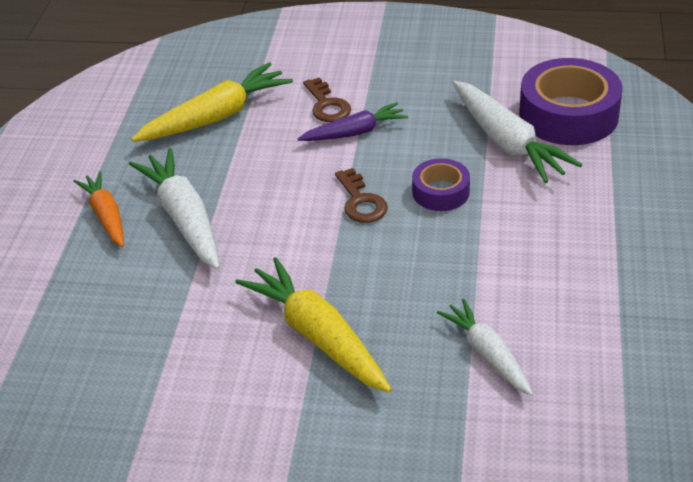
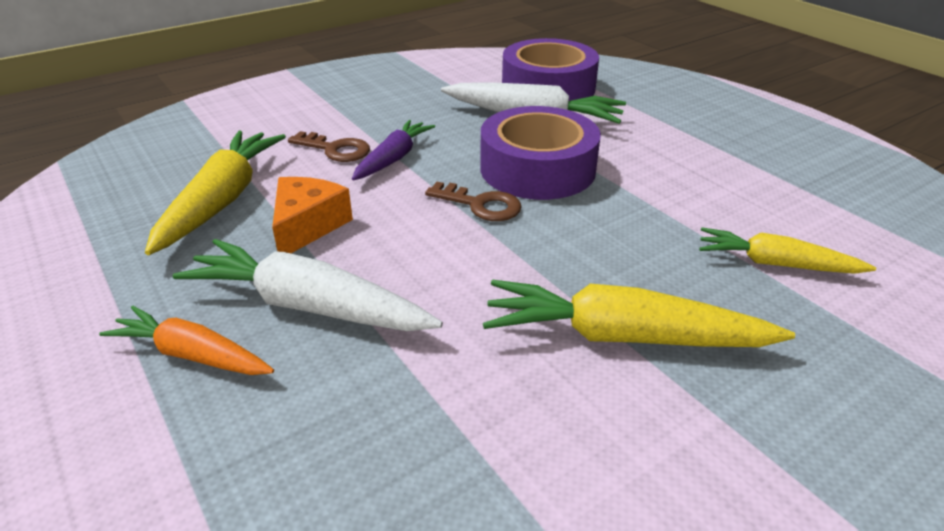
camera: 45 degrees left, 5 degrees down
(241, 162) = (307, 226): none -> orange cheese
(440, 192) = (537, 169): purple tape -> purple tape, size x1.84
(487, 354) = (775, 264): white carrot -> yellow carrot

